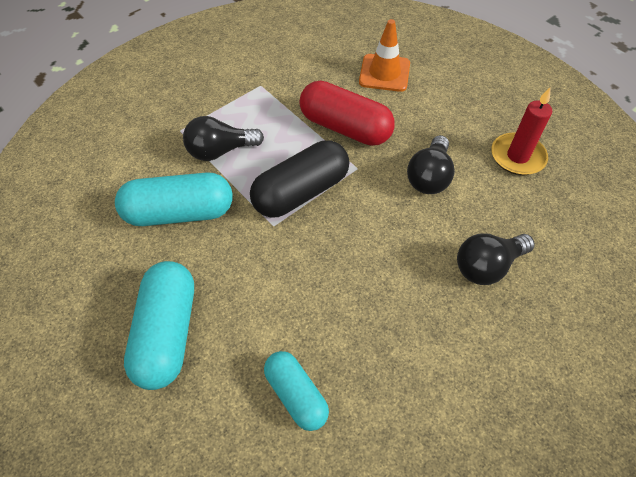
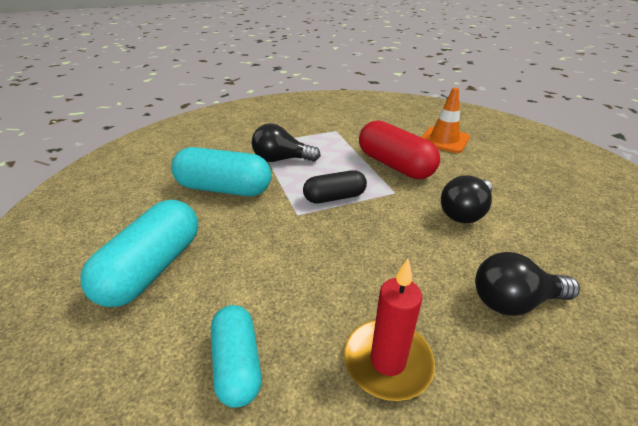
camera: 20 degrees right, 20 degrees down
(301, 192) = (334, 197): black capsule -> black capsule, size x0.63
(517, 156) = (568, 217): red candle -> red candle (387, 361)

